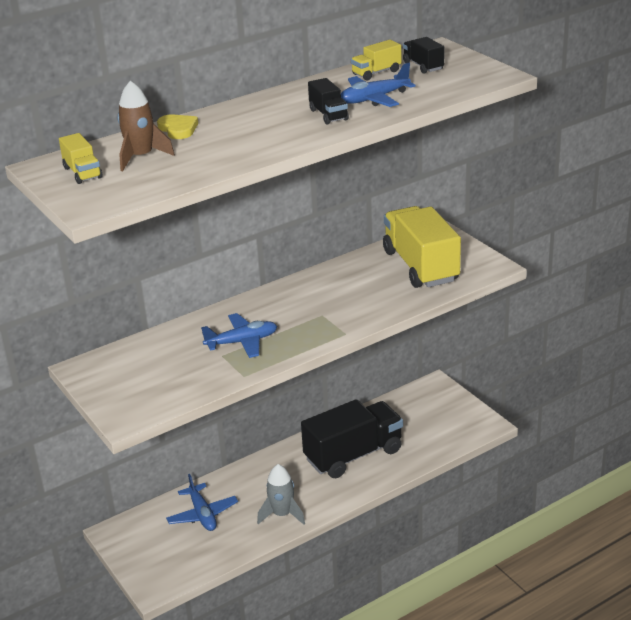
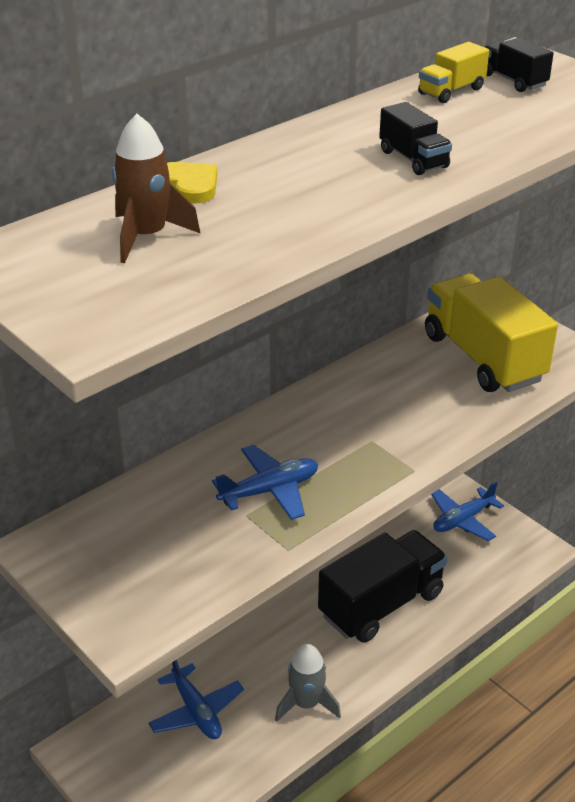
camera: 10 degrees left, 5 degrees up
(82, 173) = (58, 267): yellow truck -> none
(374, 99) = (469, 133): blue plane -> blue plane (462, 520)

